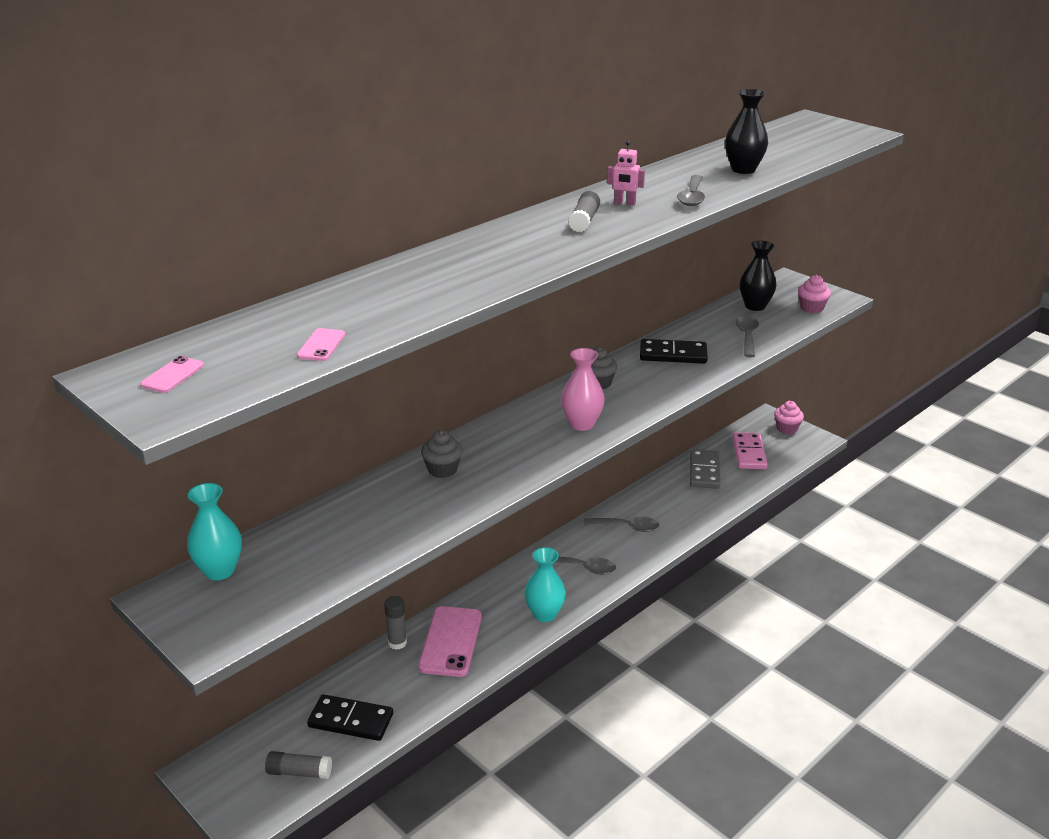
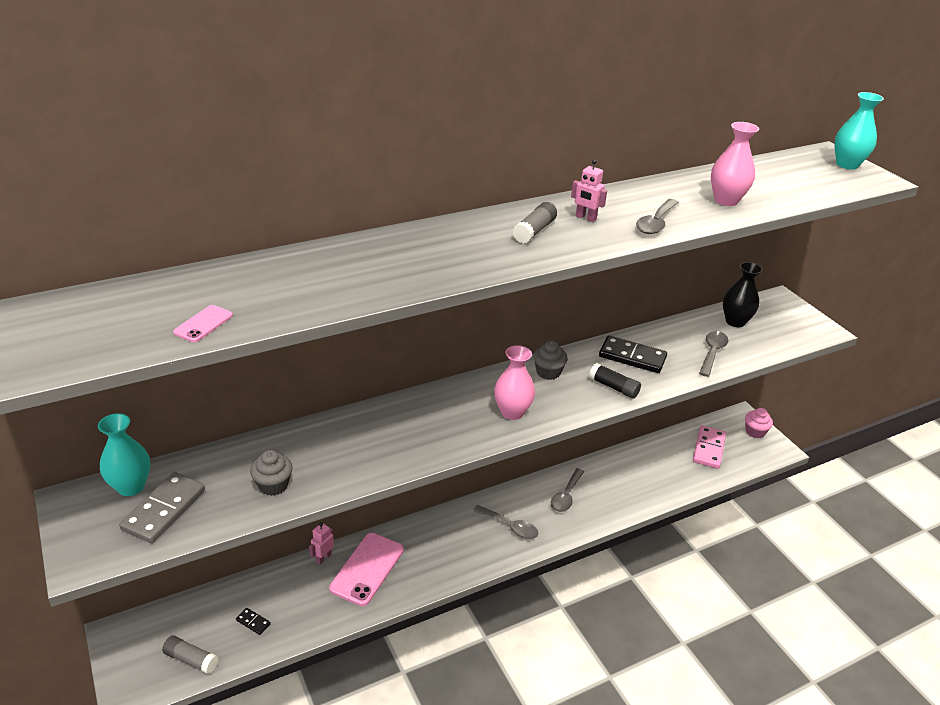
camera: 15 degrees right, 5 degrees up
(172, 375) = (57, 328): pink phone -> none
(350, 721) = (253, 622): black domino -> black domino, size x0.48
(397, 643) = (323, 557): grey glue stick -> pink robot
(442, 469) = (366, 430): grey cupcake -> grey cupcake (273, 485)
(544, 614) = (457, 564): turquoise vase -> turquoise vase (847, 165)
(627, 527) = (566, 496): grey spoon -> grey spoon turned 90 degrees clockwise
(668, 383) = (613, 387): none -> black glue stick
(704, 471) = (659, 457): grey domino -> grey domino (164, 510)
(743, 169) = (726, 200): black vase -> pink vase
(811, 308) = (790, 335): pink cupcake -> none

